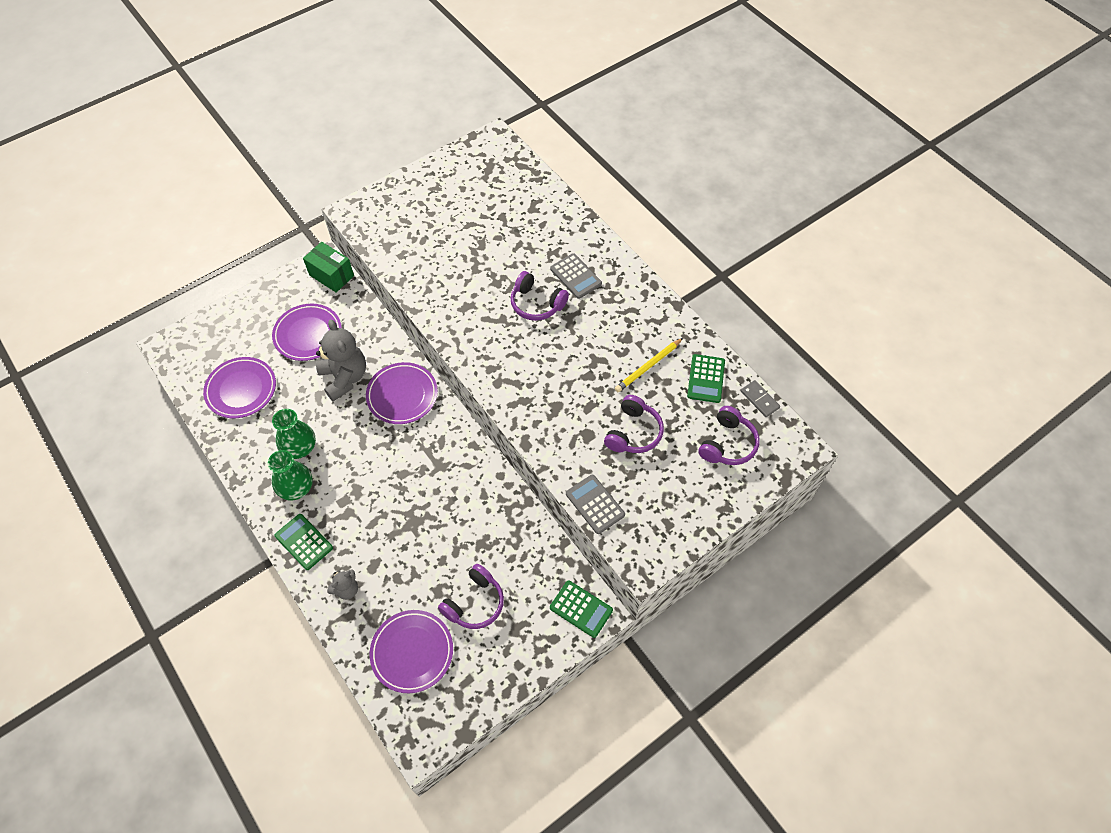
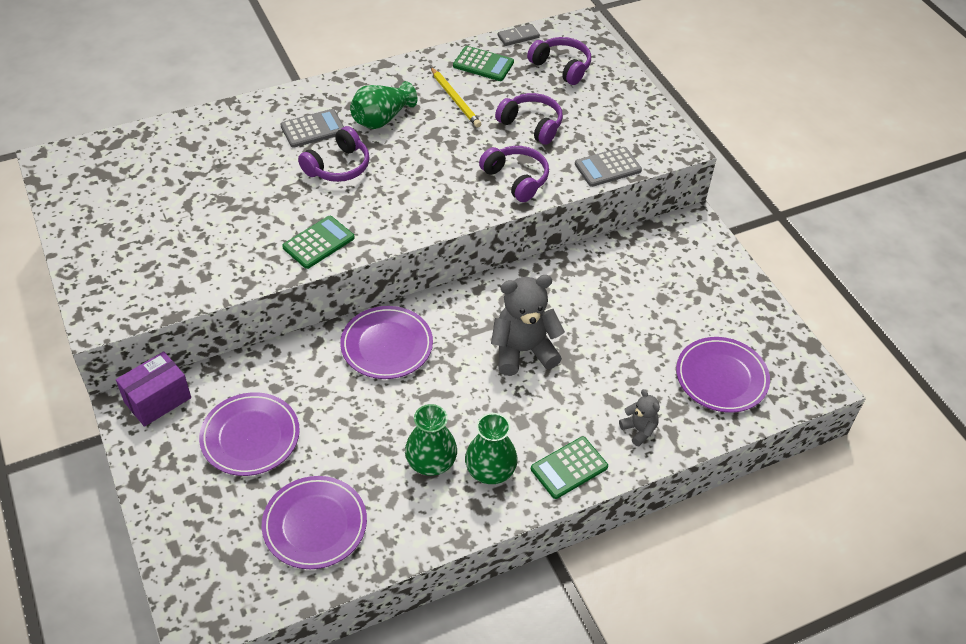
camera: 80 degrees left, 10 degrees down
(331, 275) = (157, 400): green box -> purple box
(344, 378) = (338, 402): grey teddy bear -> grey teddy bear (523, 351)
(474, 603) = (672, 317): purple headphones -> purple headphones (516, 179)
(581, 609) = (690, 235): green calculator -> green calculator (318, 243)
(604, 319) = (382, 119): none -> green vase

